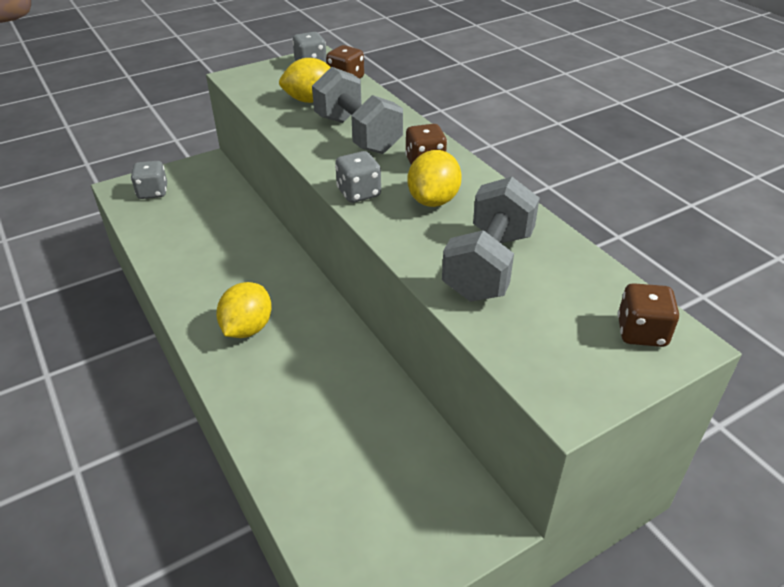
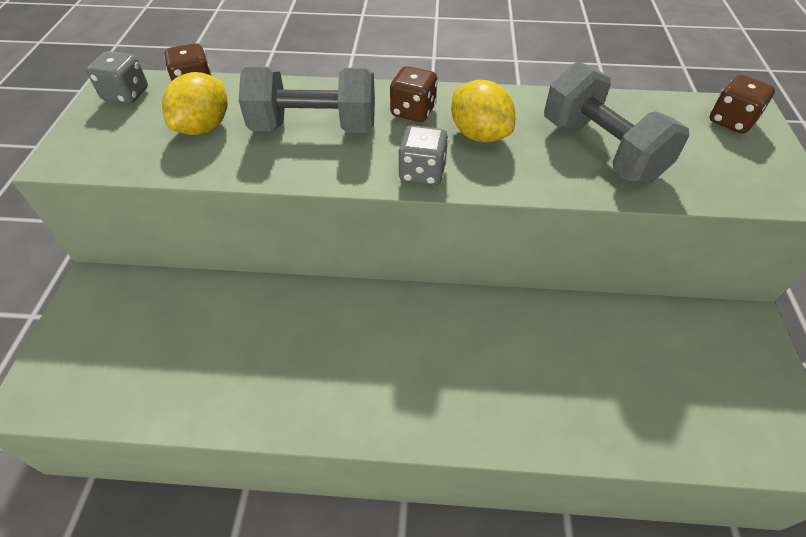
camera: 55 degrees left, 10 degrees up
(153, 192) = (84, 365): grey dice -> none
(247, 328) = (422, 379): yellow lemon -> none

